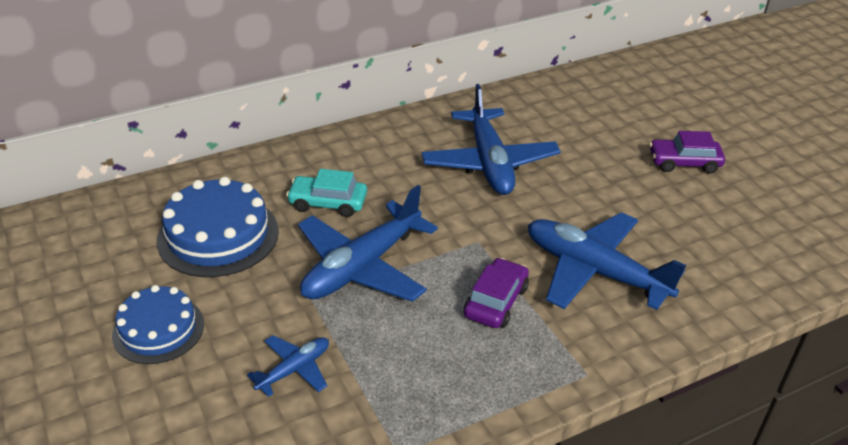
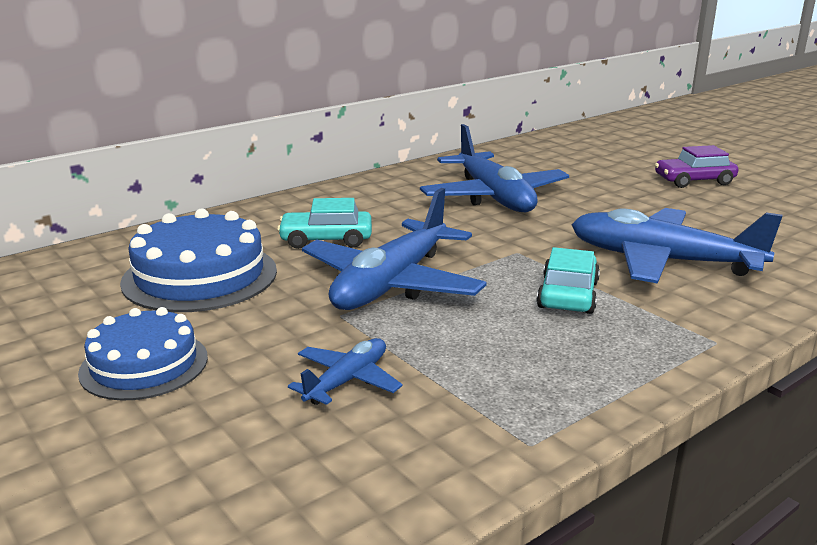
camera: 10 degrees left, 15 degrees down
(496, 301) = (568, 295): purple car -> turquoise car

